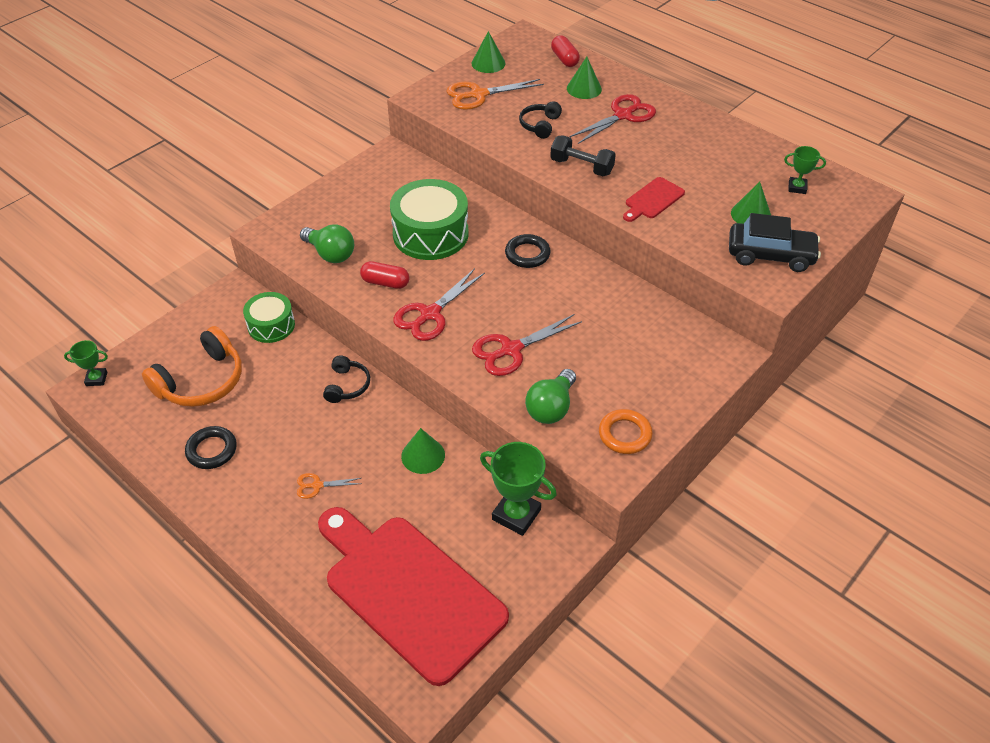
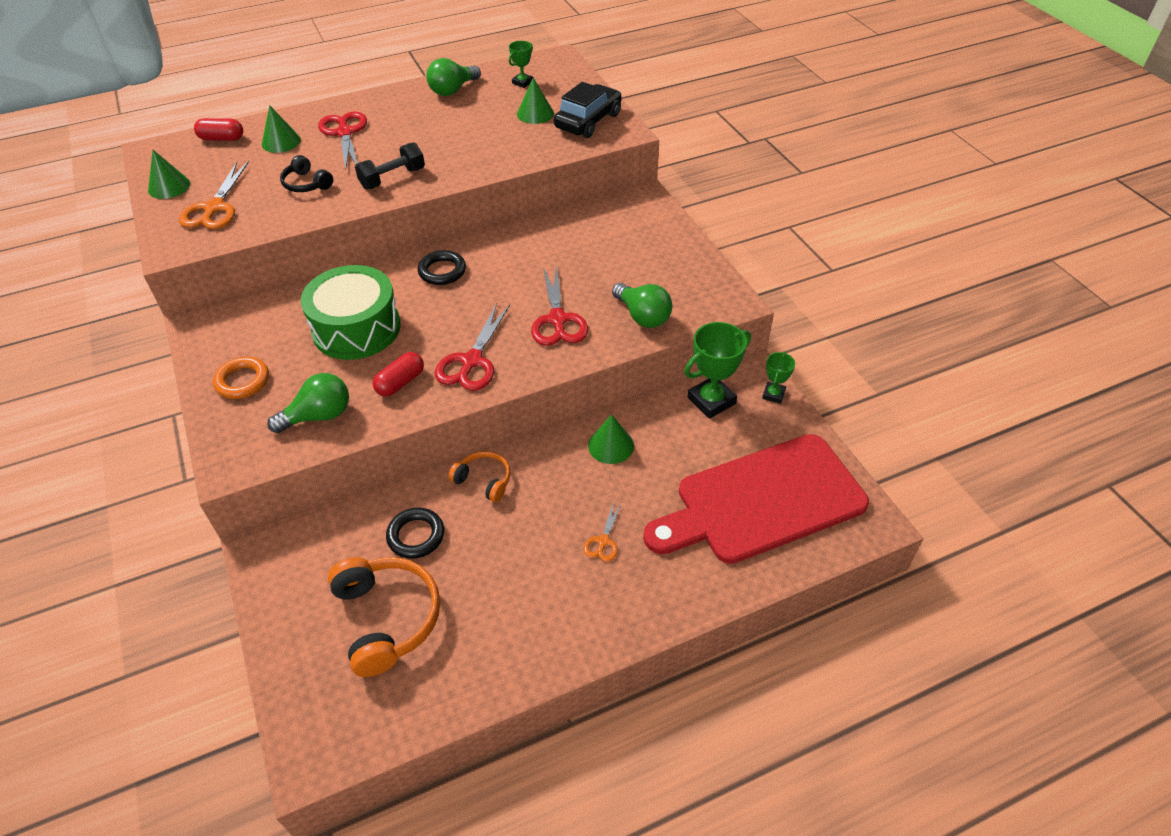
camera: 65 degrees left, 0 degrees up
(96, 379) = (300, 743): green trophy -> green trophy (773, 394)
(212, 450) = (501, 630): black ring -> black ring (416, 536)
(271, 325) = (346, 527): green drum -> none
(347, 385) = (484, 480): black headphones -> orange headphones
(430, 314) = (472, 361): red scissors -> red scissors turned 45 degrees clockwise
(625, 434) = (696, 283): orange ring -> orange ring (242, 381)
(652, 200) = (473, 154): red cutting board -> none
(742, 149) = (453, 90): none -> green light bulb

